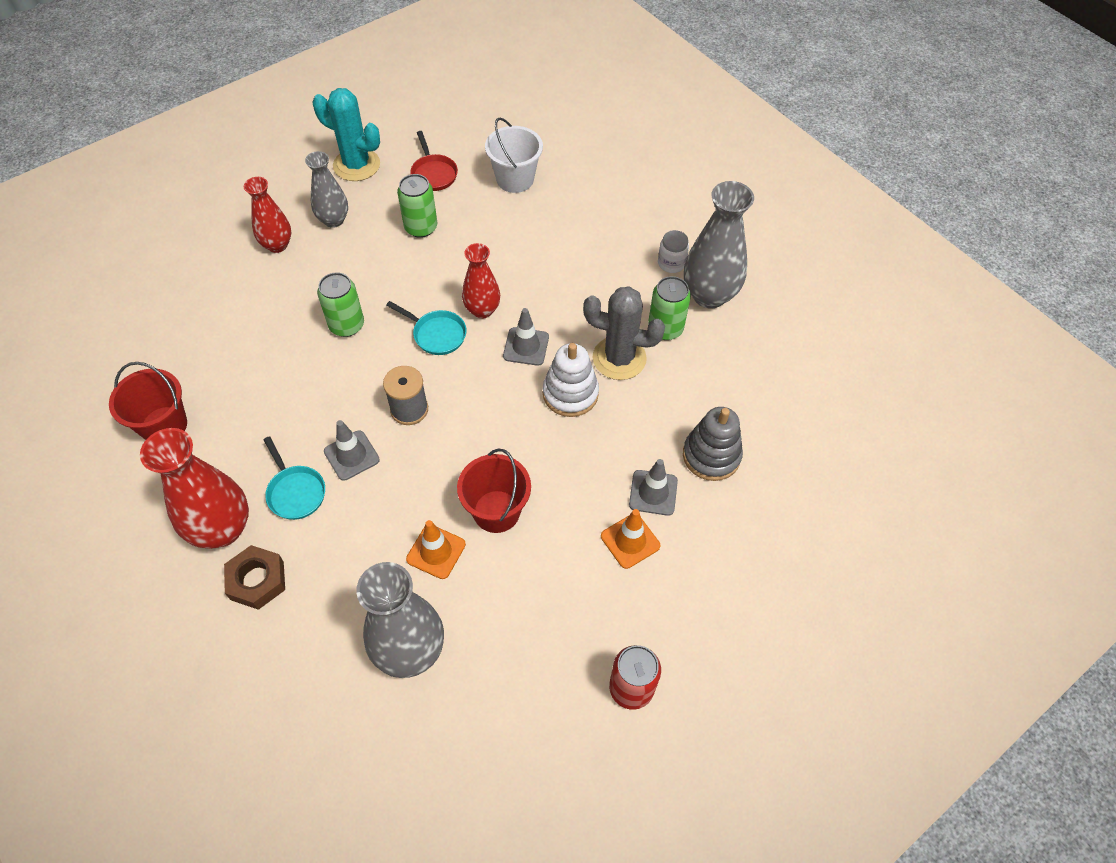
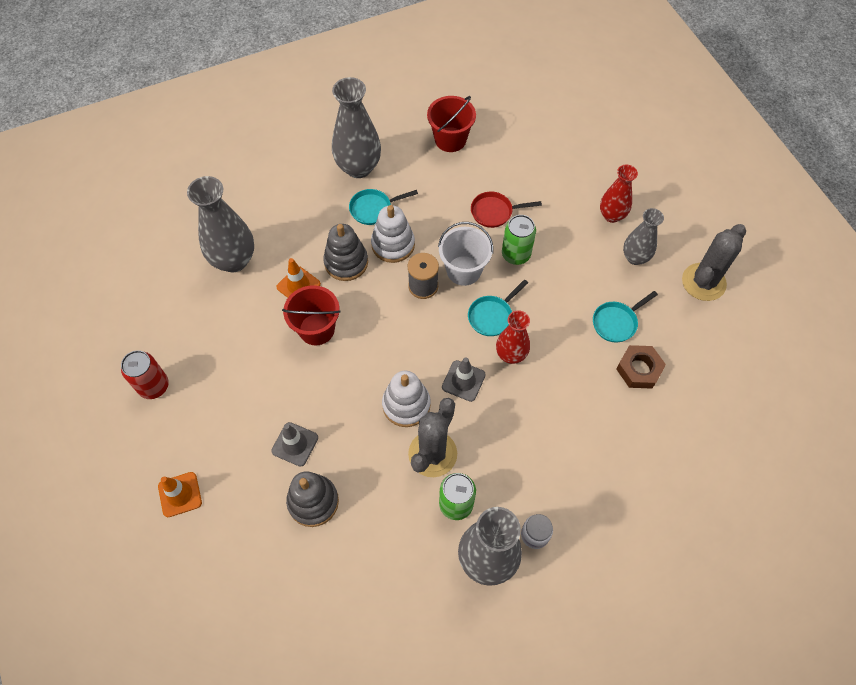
camera: 105 degrees right, 5 degrees up
(222, 529) = (358, 167): red vase -> grey vase
(257, 580) = (314, 183): brown nut -> brown nut (639, 369)
(351, 455) = (393, 244): grey traffic cone -> white stacking toy
(356, 165) = (703, 282): turquoise cactus -> grey cactus
(389, 503) = (346, 262): none -> grey stacking toy
(421, 227) = (616, 322): green can -> turquoise pan
(433, 174) = (685, 343): red pan -> red pan (494, 212)
(515, 179) = (671, 414): white bucket -> white bucket (463, 270)
(630, 541) = (260, 415): orange traffic cone -> orange traffic cone (180, 494)

